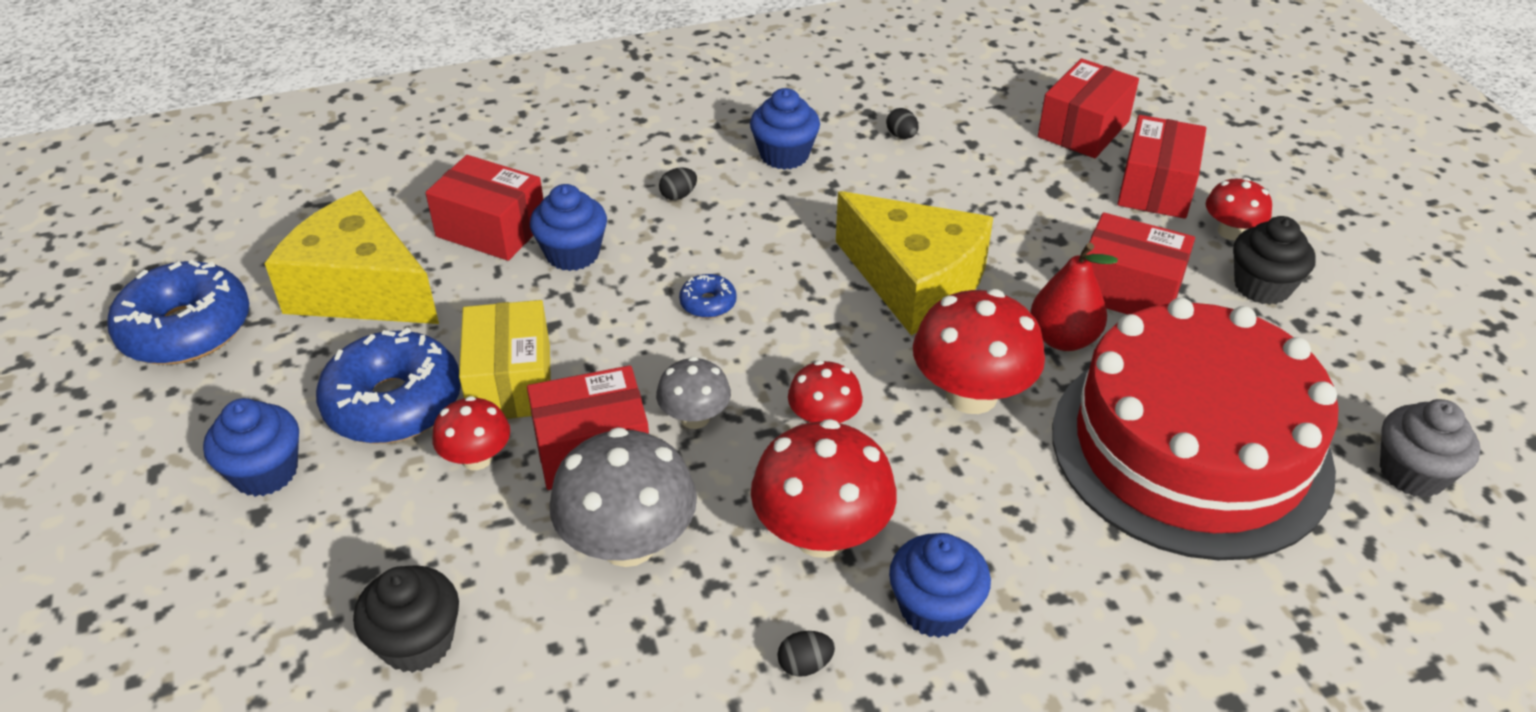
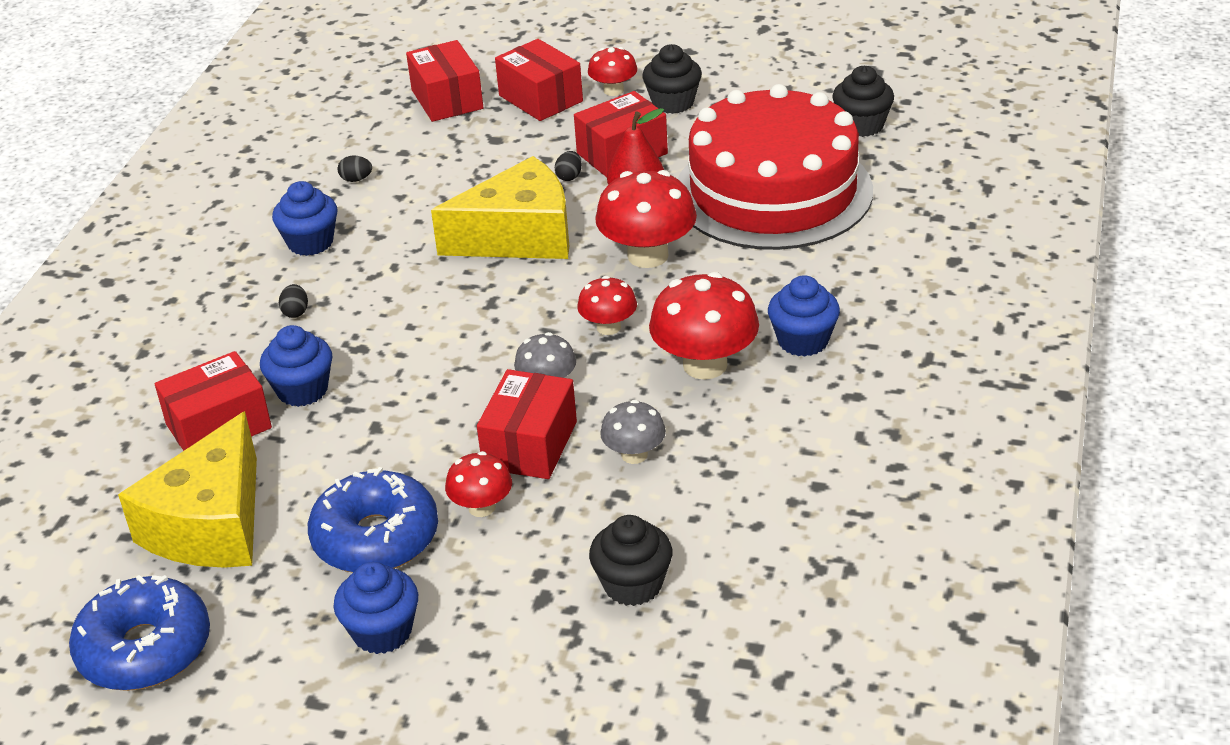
camera: 55 degrees left, 5 degrees down
(360, 289) = (211, 524): yellow cheese -> yellow cheese turned 45 degrees counterclockwise
(510, 382) = (417, 467): yellow box -> none
(628, 543) = (634, 454): grey mushroom -> grey mushroom, size x0.57
(708, 303) = (437, 339): blue donut -> none
(805, 664) = (800, 410): black egg -> black egg (569, 176)
(1412, 473) = (862, 125): grey cupcake -> black cupcake

